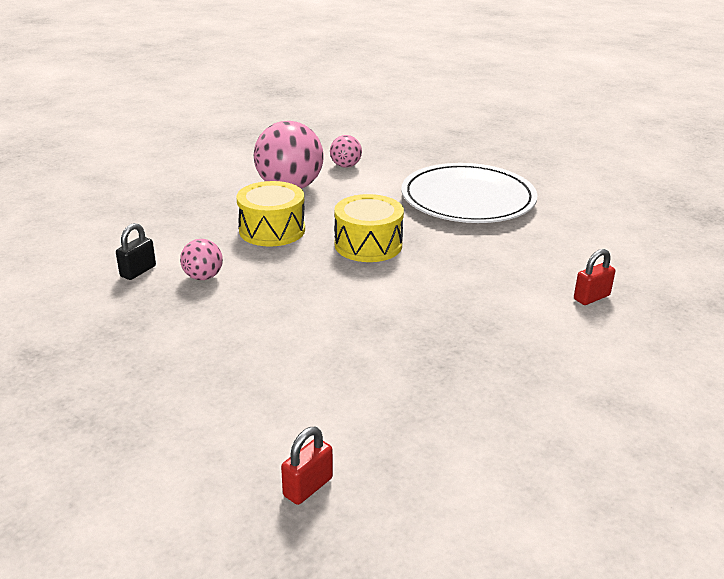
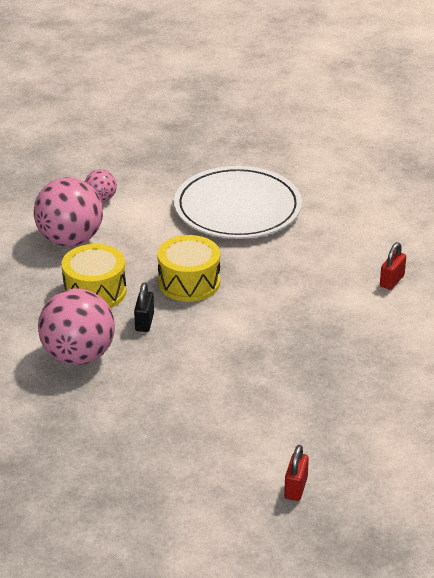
camera: 25 degrees left, 5 degrees up
(138, 271) = (17, 368): black padlock -> black padlock (144, 322)
(203, 277) = (78, 356): pink ball -> pink ball, size x2.02

